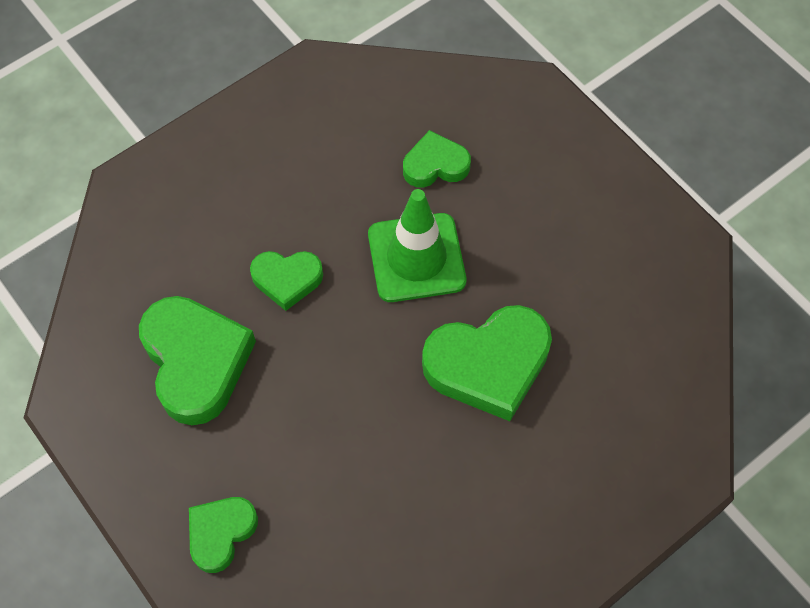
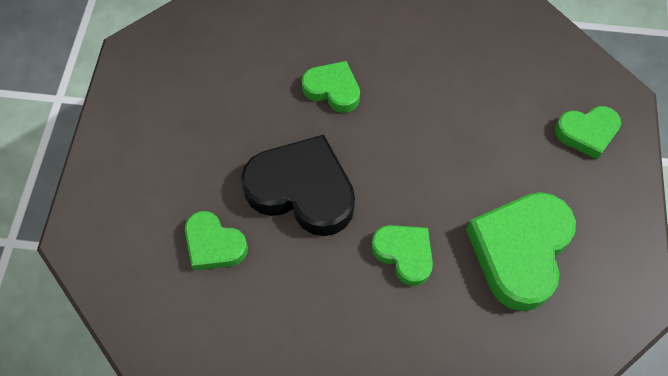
camera: 135 degrees left, 0 degrees up
(416, 258) = (302, 190): green traffic cone -> black heart
(488, 365) = (332, 90): green heart -> green heart, size x0.57

